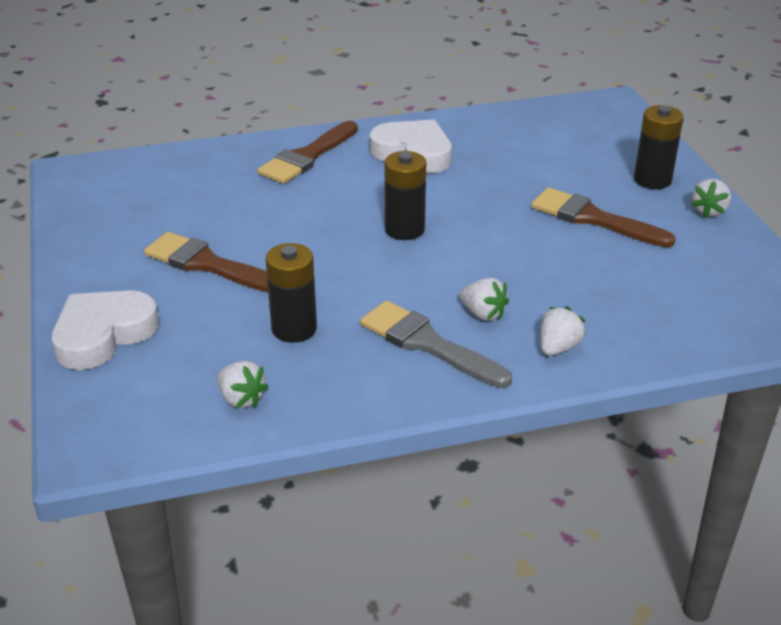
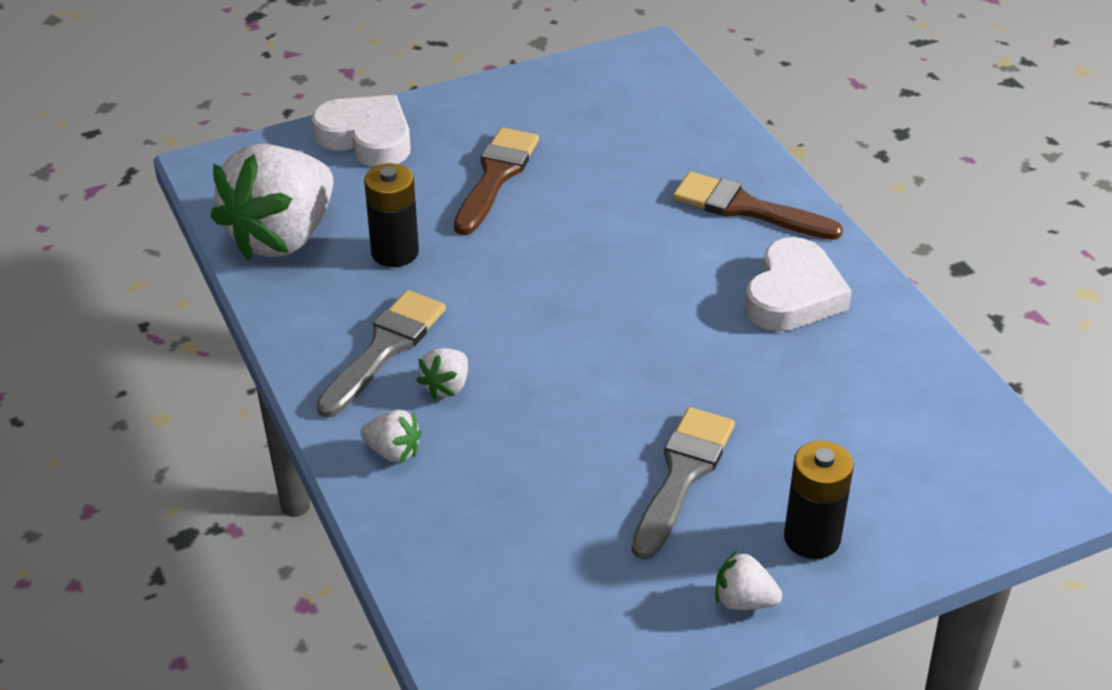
camera: 80 degrees right, 5 degrees up
(241, 399) = (282, 237): white strawberry -> white strawberry, size x2.46
(404, 229) = (604, 307): black battery -> none
(593, 218) = (682, 475): brown brush -> grey brush

